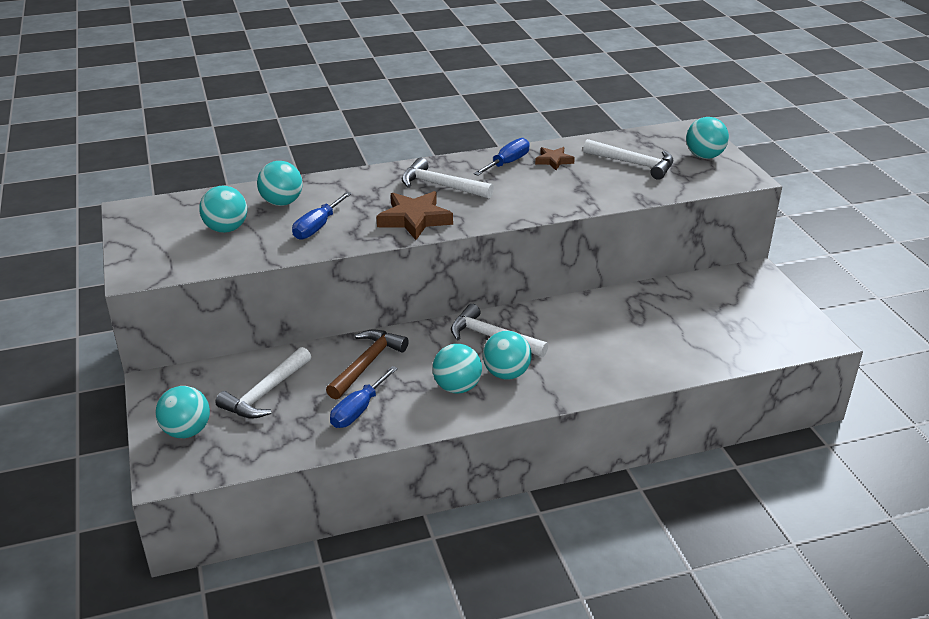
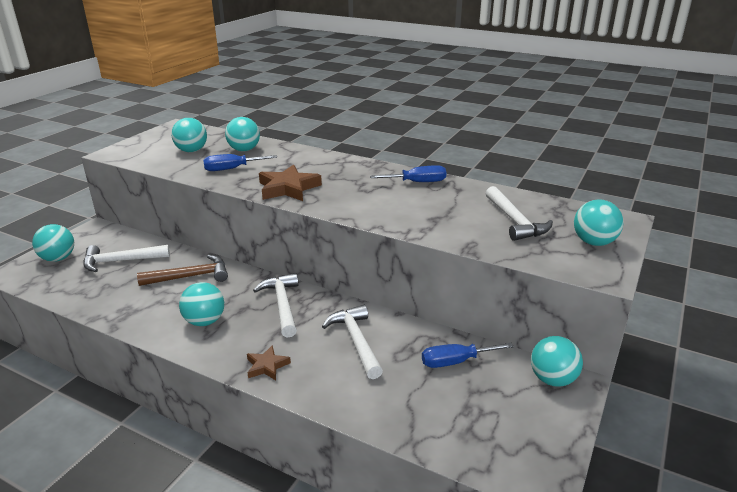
camera: 45 degrees right, 5 degrees down
(358, 410) = (136, 299): blue screwdriver -> blue screwdriver (455, 362)
(440, 186) = (345, 177): white hammer -> white hammer (356, 341)
(506, 374) = (246, 332): turquoise ball -> turquoise ball (552, 379)
(554, 161) = (454, 194): brown star -> brown star (267, 366)

